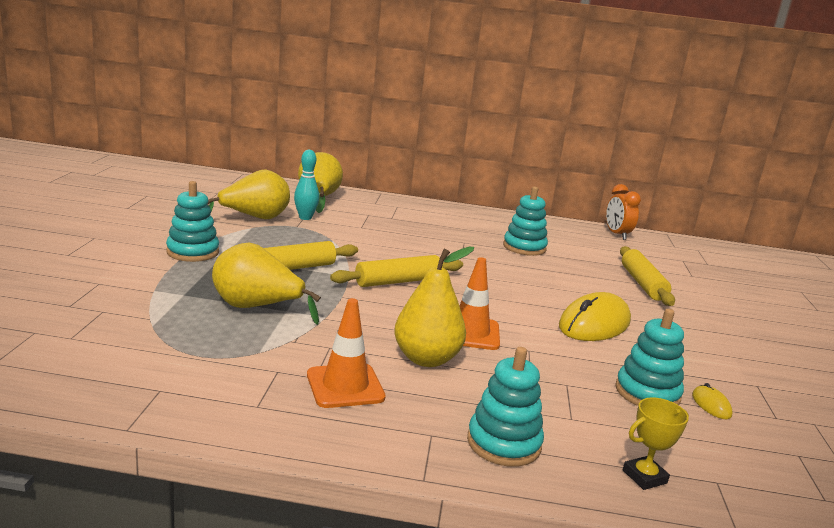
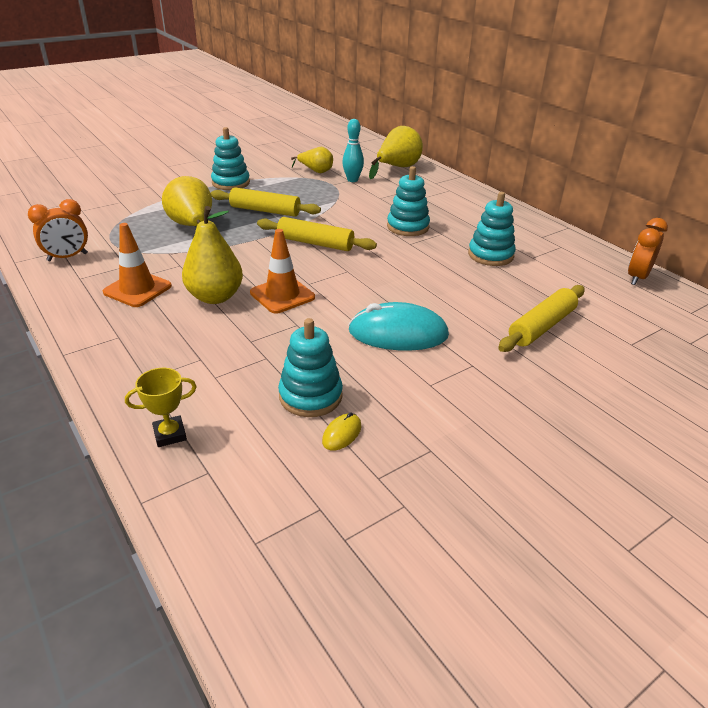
camera: 50 degrees right, 15 degrees up
(188, 393) = (67, 257): none -> orange clock
(254, 218) = (316, 171): yellow pear -> yellow pear, size x0.63
(503, 443) = (141, 364): turquoise stacking toy -> turquoise stacking toy (408, 227)
(594, 324) = (398, 333): yellow mouse -> turquoise mouse
(644, 477) = (170, 434): yellow trophy -> yellow trophy turned 45 degrees counterclockwise

